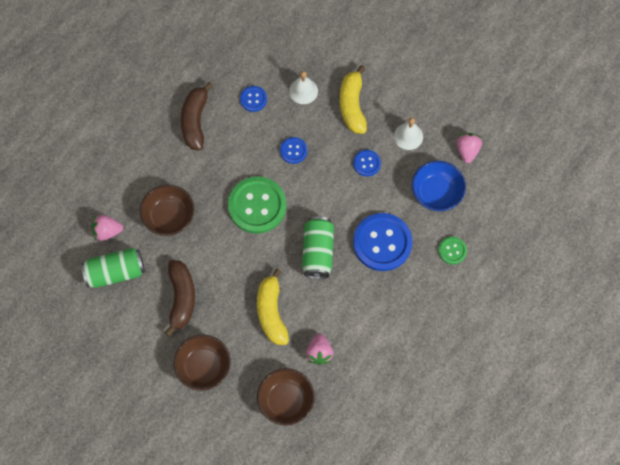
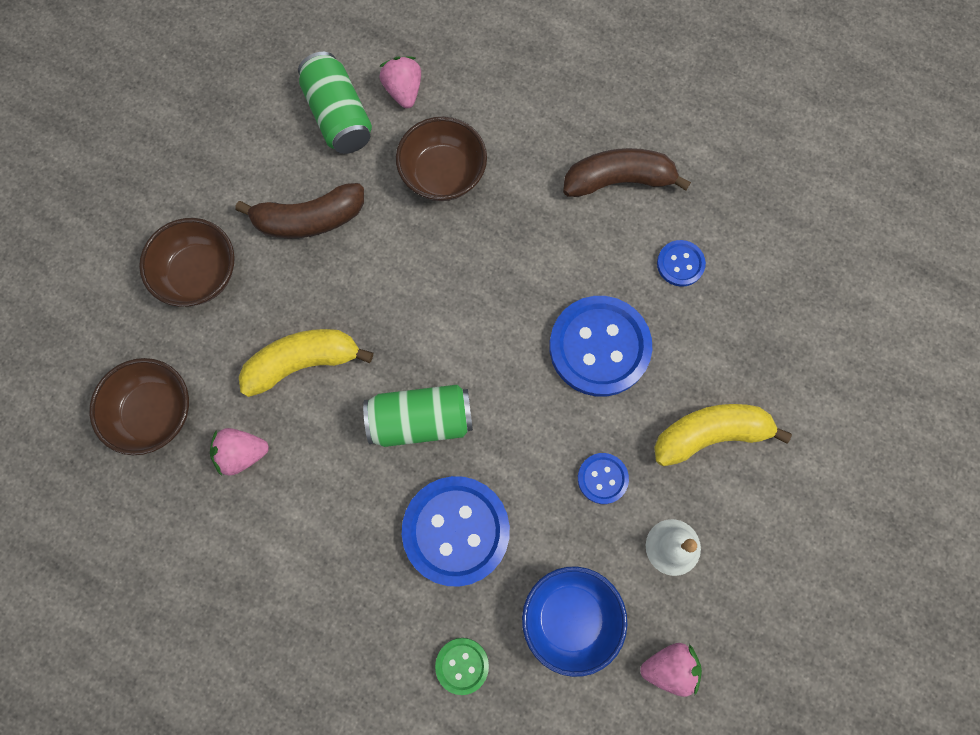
camera: 80 degrees right, 5 degrees up
(257, 206) = (487, 305): green button -> none
(293, 151) = (599, 347): blue button -> blue button, size x2.08
(303, 91) = (717, 344): white bell -> none

